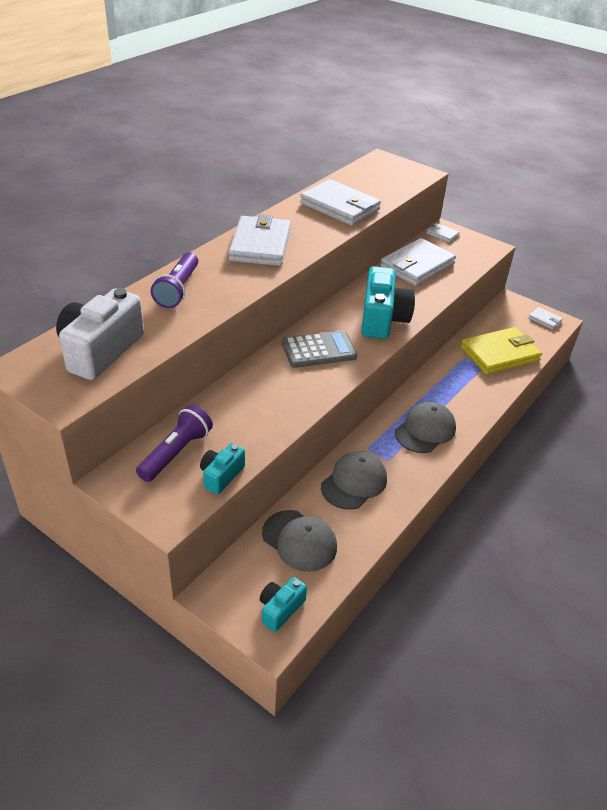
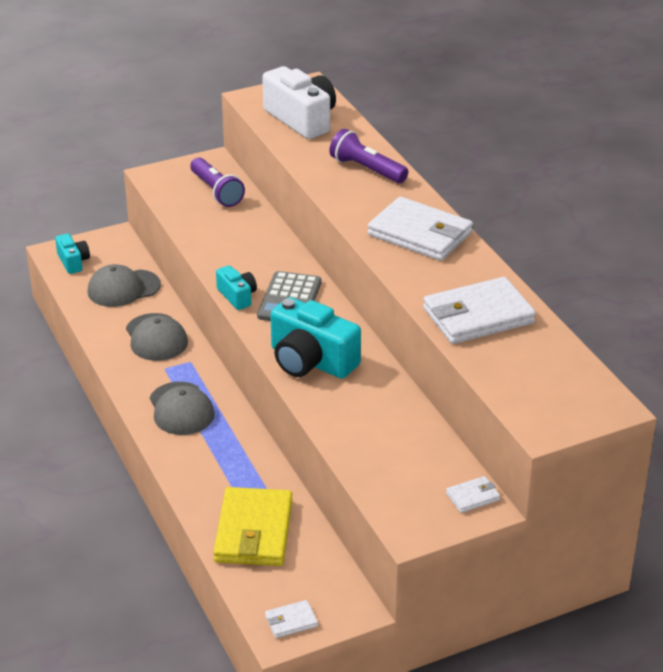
camera: 120 degrees right, 5 degrees down
(221, 475) = (173, 205): turquoise camera -> turquoise camera (237, 296)
(417, 265) = (404, 435): white wallet -> none

